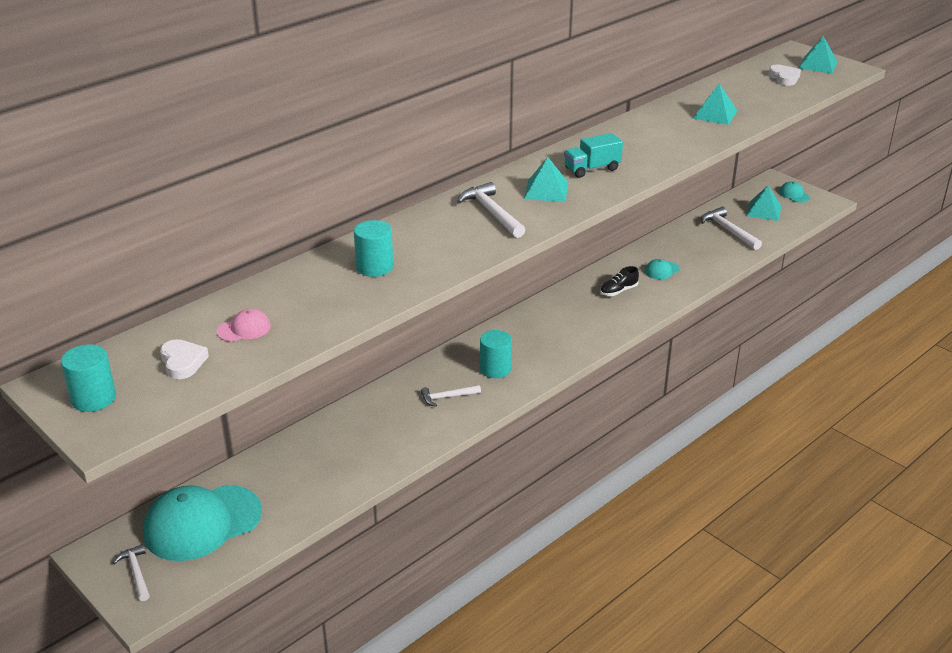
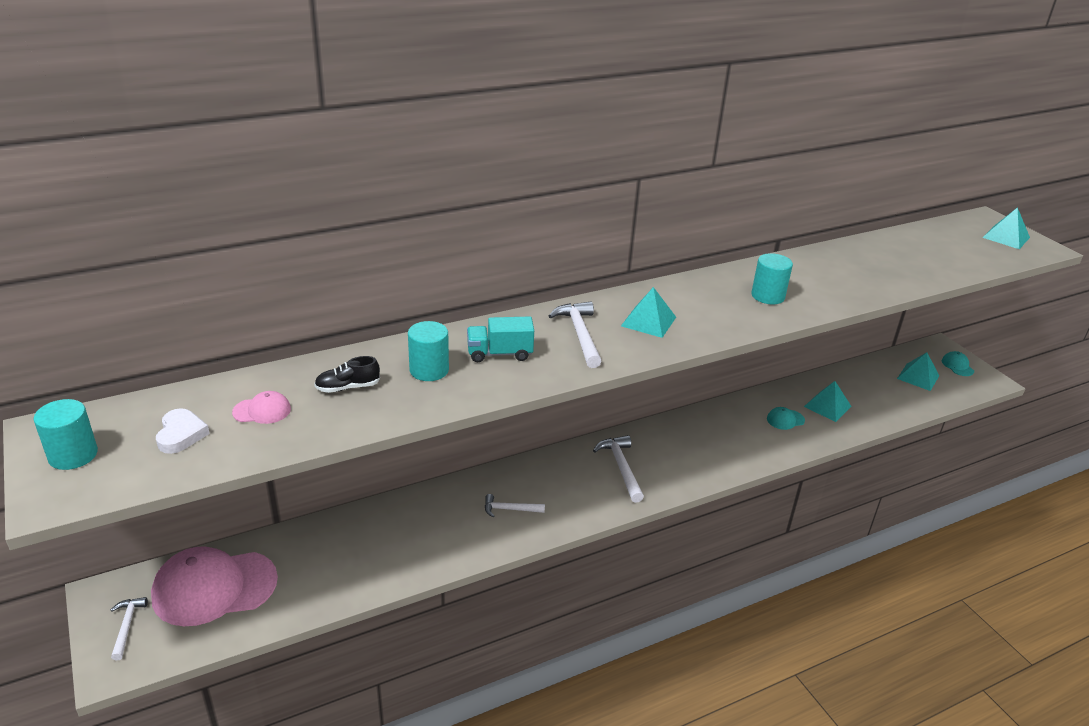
camera: 15 degrees right, 0 degrees up
(202, 523) = (214, 588): turquoise cap -> pink cap
(495, 369) = (571, 489): turquoise cylinder -> turquoise cylinder (768, 296)
(592, 169) = (708, 307): turquoise truck -> turquoise truck (500, 354)
(618, 291) = (731, 432): black shoe -> black shoe (348, 387)
(715, 114) = (868, 271): turquoise pyramid -> turquoise pyramid (827, 406)
(728, 230) = (872, 390): white hammer -> white hammer (621, 467)
(784, 78) = (962, 245): white heart -> none

